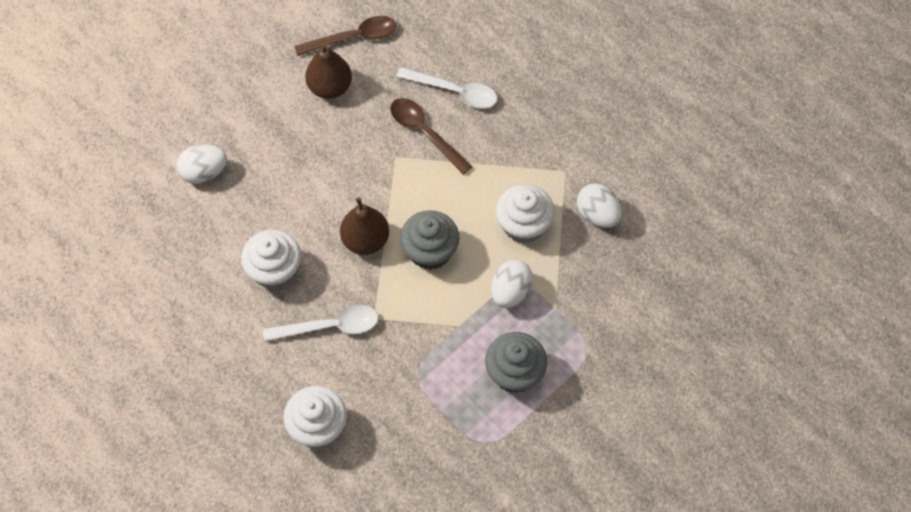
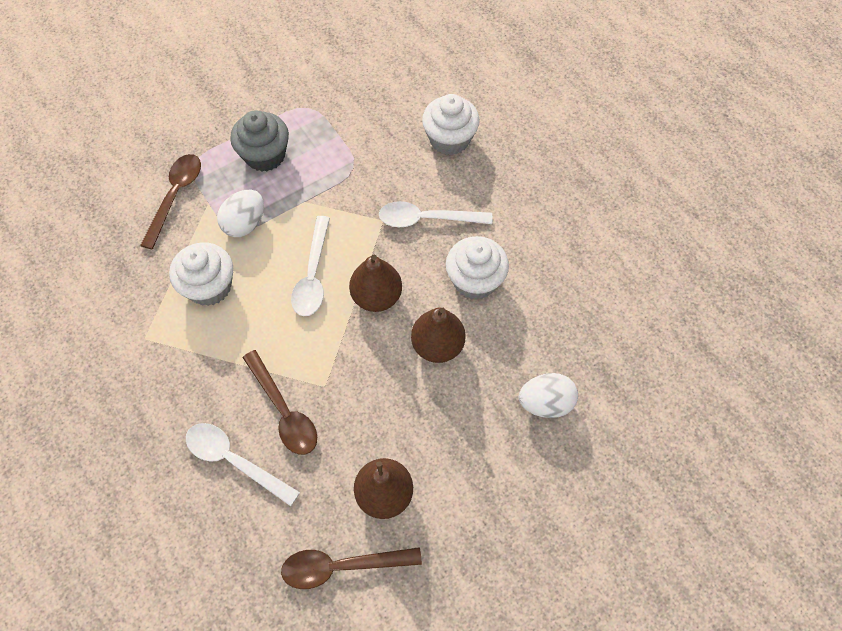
camera: 170 degrees left, 0 degrees up
(303, 205) = (437, 345): none -> brown pear
(430, 251) = (313, 275): grey cupcake -> white spoon
(590, 310) = (175, 196): none -> brown spoon
(597, 215) = (130, 285): white egg -> none

